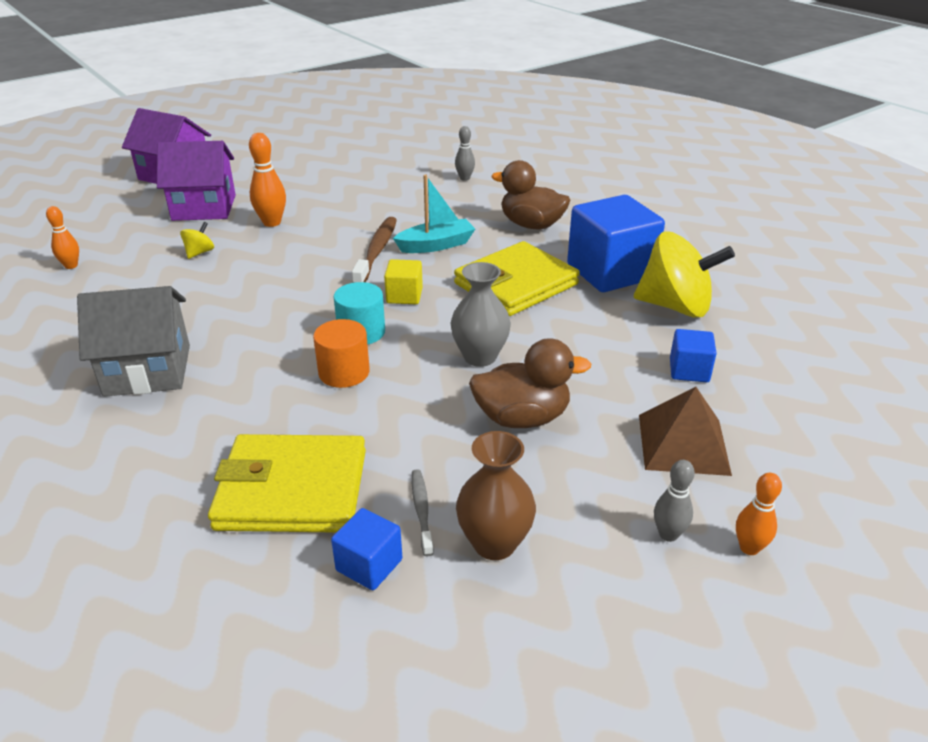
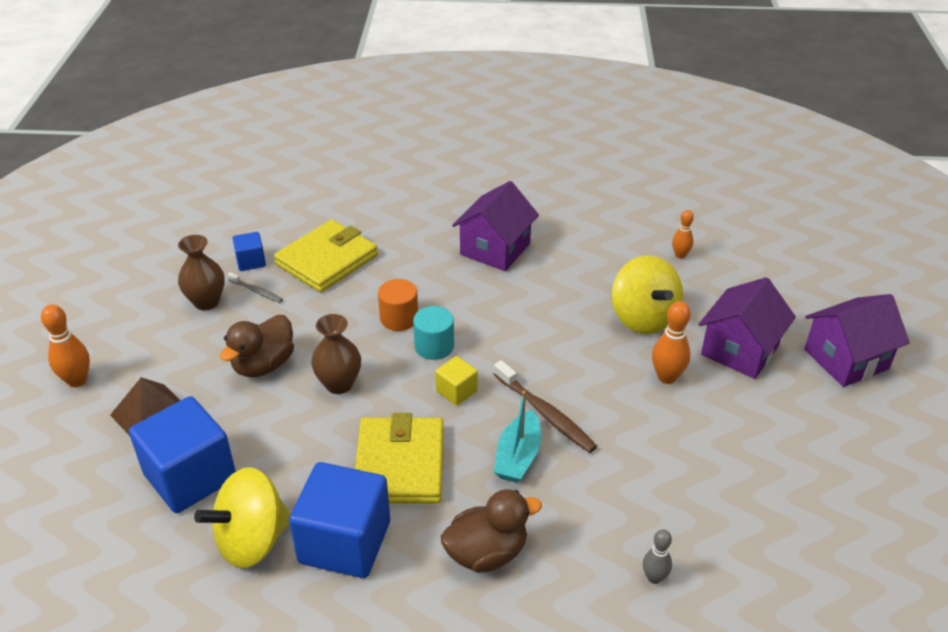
camera: 130 degrees right, 5 degrees up
(148, 370) = (495, 249): grey house -> purple house
(199, 253) = (643, 318): yellow spinning top -> yellow spinning top, size x2.36
(480, 357) = (339, 384): grey vase -> brown vase
(668, 534) = (124, 359): grey bowling pin -> none
(689, 370) = (190, 477): blue cube -> blue cube, size x2.10
(749, 548) = (77, 380): orange bowling pin -> orange bowling pin, size x1.57

